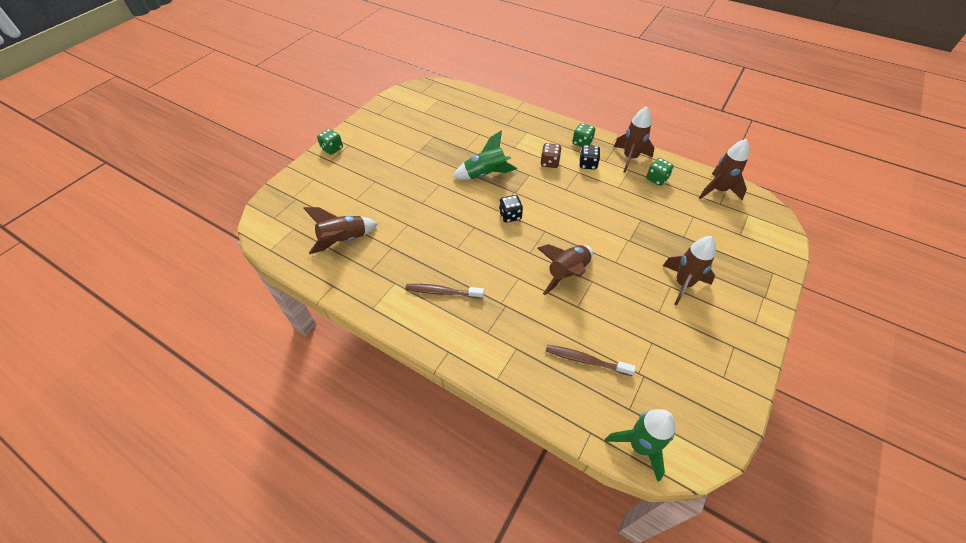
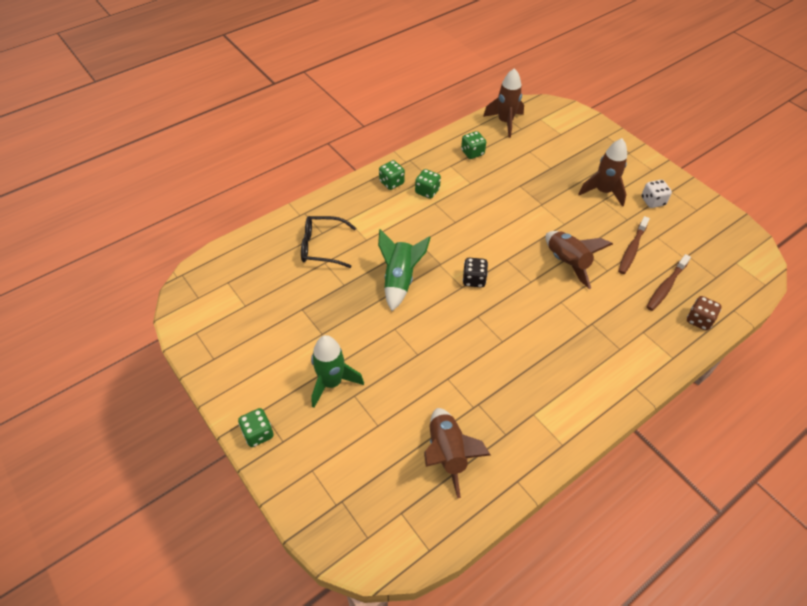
camera: 70 degrees left, 0 degrees up
(442, 292) = (559, 372): brown toothbrush -> brown toothbrush (632, 249)
(493, 128) = (322, 247): none -> black glasses
(549, 163) = (409, 219): brown dice -> brown dice (699, 320)
(588, 164) = (427, 191): black dice -> green dice
(630, 158) = (434, 158): brown rocket -> none
(640, 446) = (748, 284): green rocket -> green rocket (332, 382)
(703, 330) = (652, 201): none -> white dice

